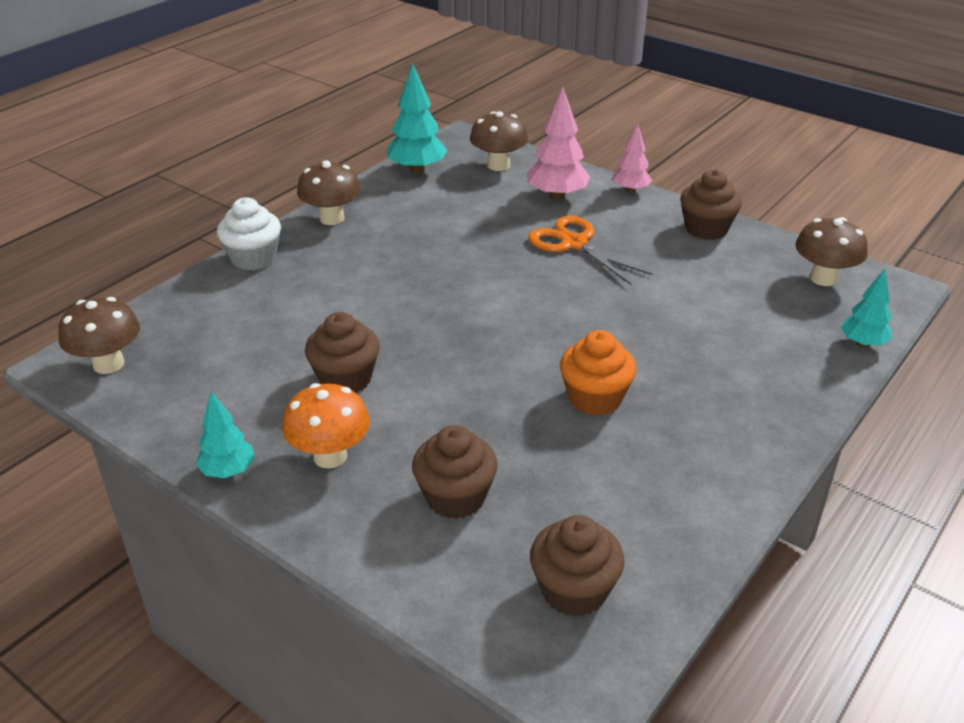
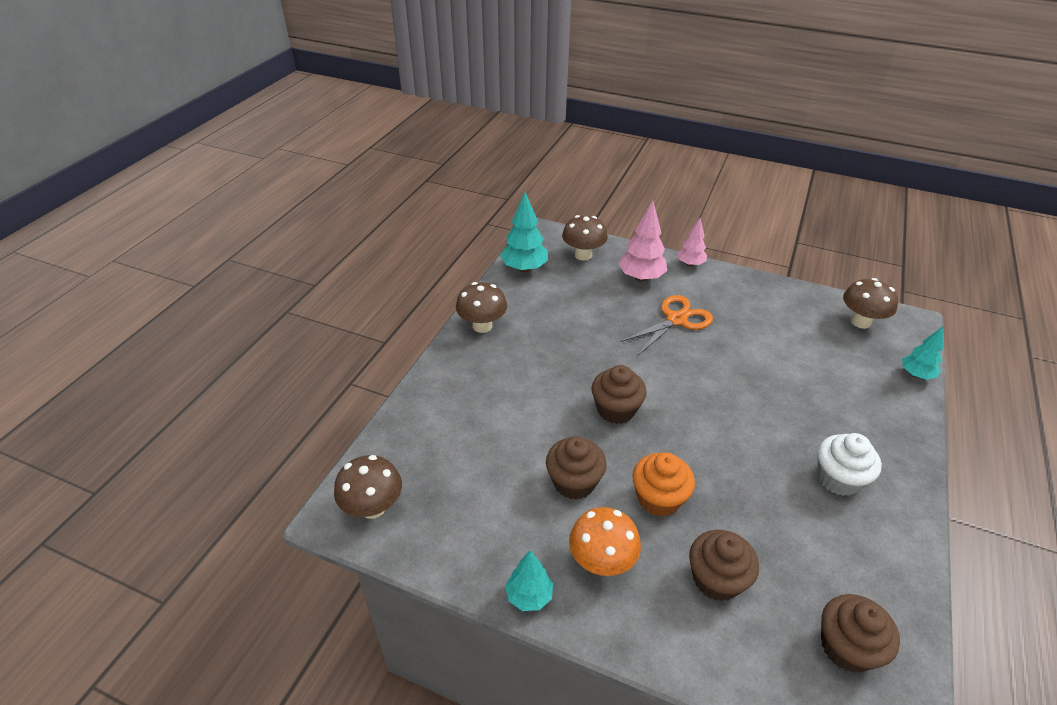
camera: 15 degrees left, 5 degrees up
(253, 258) = (440, 376): white cupcake -> white cupcake (838, 479)
(574, 244) = (676, 320): orange scissors -> orange scissors turned 105 degrees clockwise
(595, 398) = (766, 461): orange cupcake -> orange cupcake (658, 498)
(706, 229) = (760, 291): brown cupcake -> brown cupcake (616, 409)

